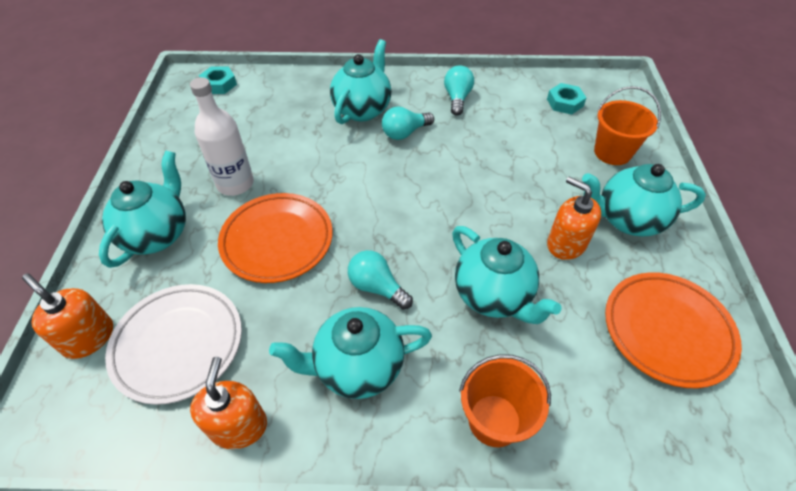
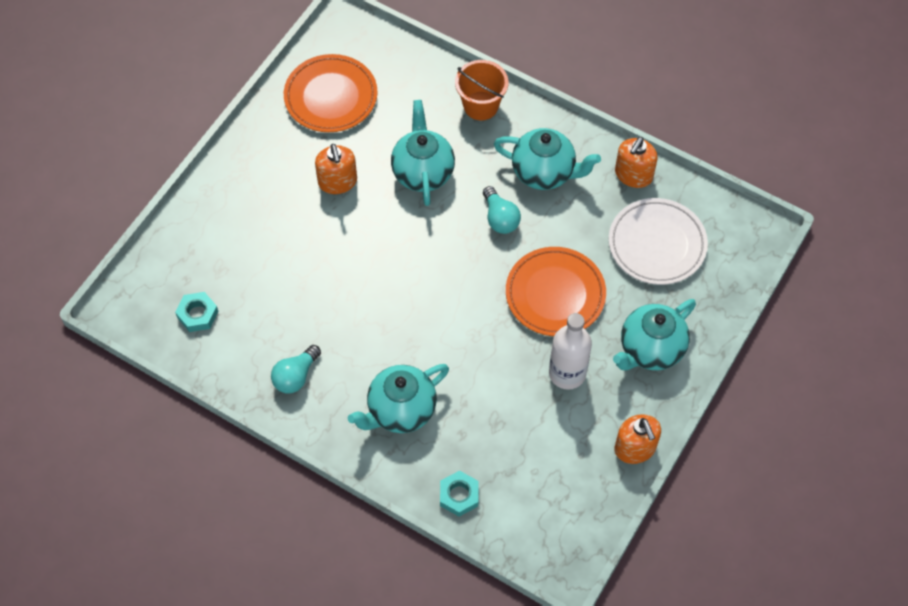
camera: 150 degrees left, 10 degrees up
(88, 337) = (718, 280): orange soap dispenser -> orange soap dispenser (635, 448)
(219, 84) = (532, 535): turquoise nut -> turquoise nut (459, 495)
(405, 133) = (380, 356): turquoise light bulb -> none
(612, 152) = (216, 238): orange bucket -> none
(627, 220) = (272, 176): turquoise teapot -> none

